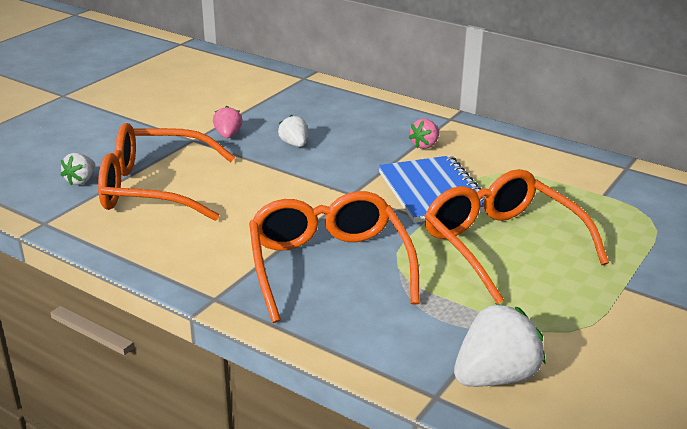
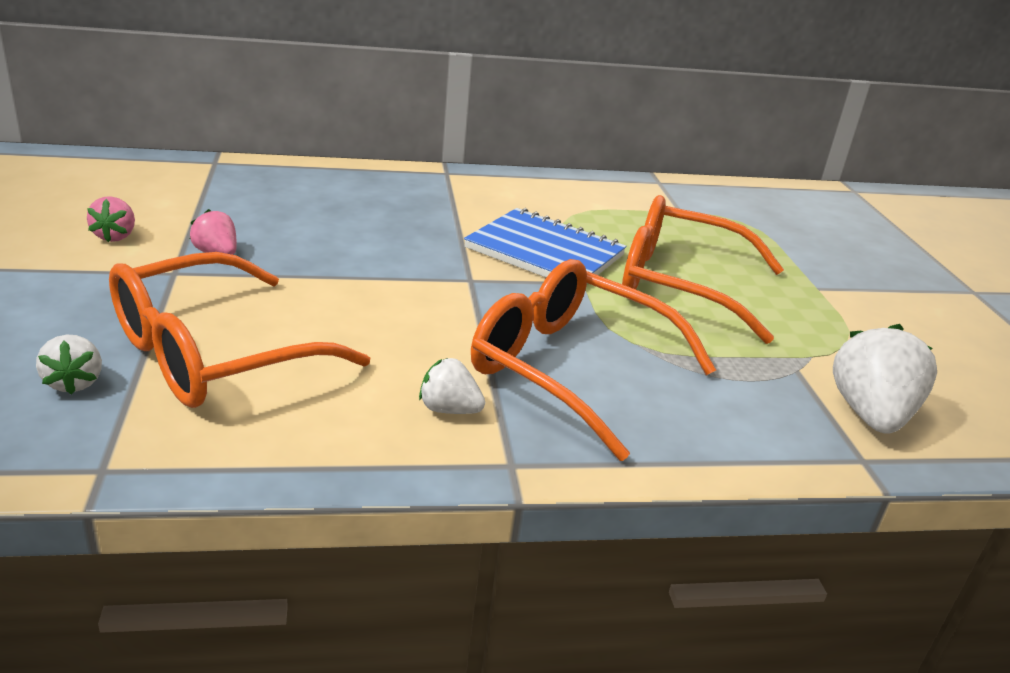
camera: 45 degrees left, 0 degrees up
(294, 144) = (321, 242): white strawberry -> white strawberry (449, 409)
(425, 145) = (464, 206): pink strawberry -> pink strawberry (115, 236)

